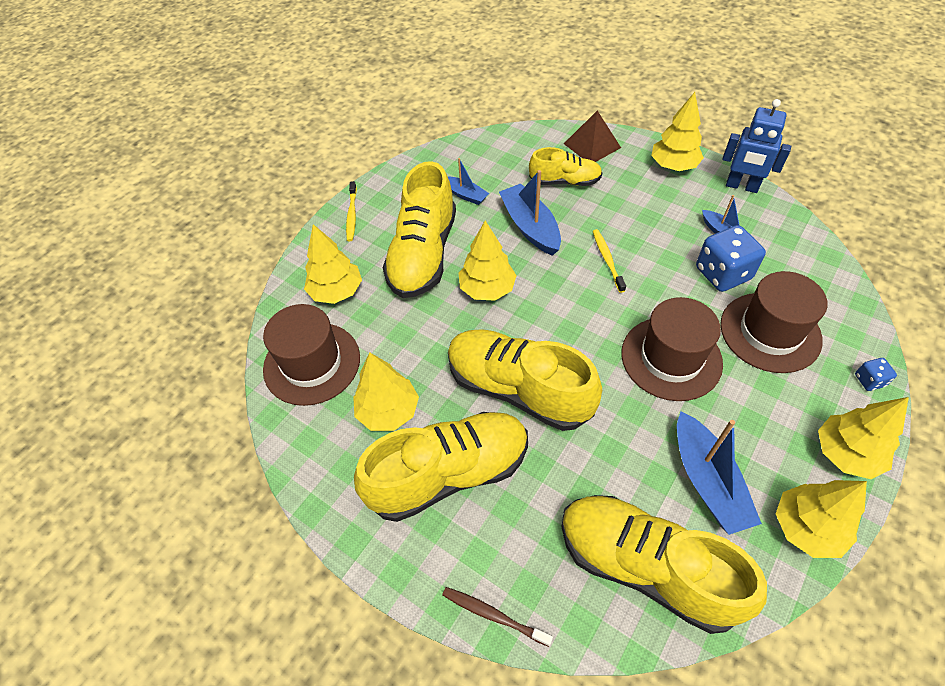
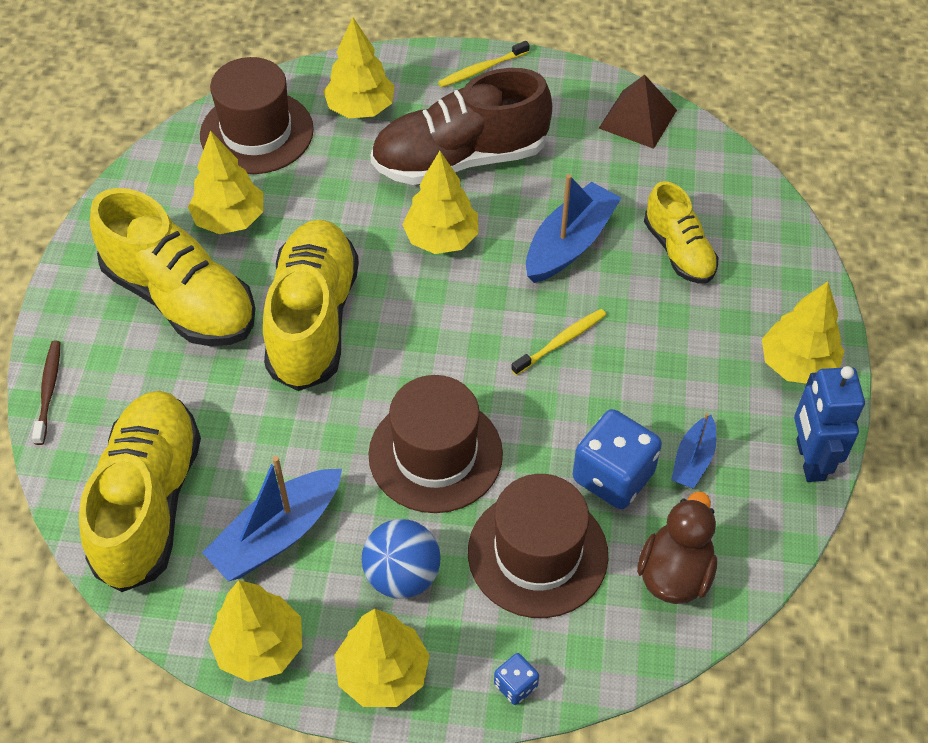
camera: 60 degrees right, 0 degrees up
(423, 254) = (460, 159): yellow shoe -> brown shoe
(466, 195) = (584, 159): blue boat -> none
(592, 145) = (774, 257): brown pyramid -> brown pyramid (638, 119)
(767, 413) = (402, 575): none -> blue ball
(803, 272) = (675, 573): none -> brown duck

